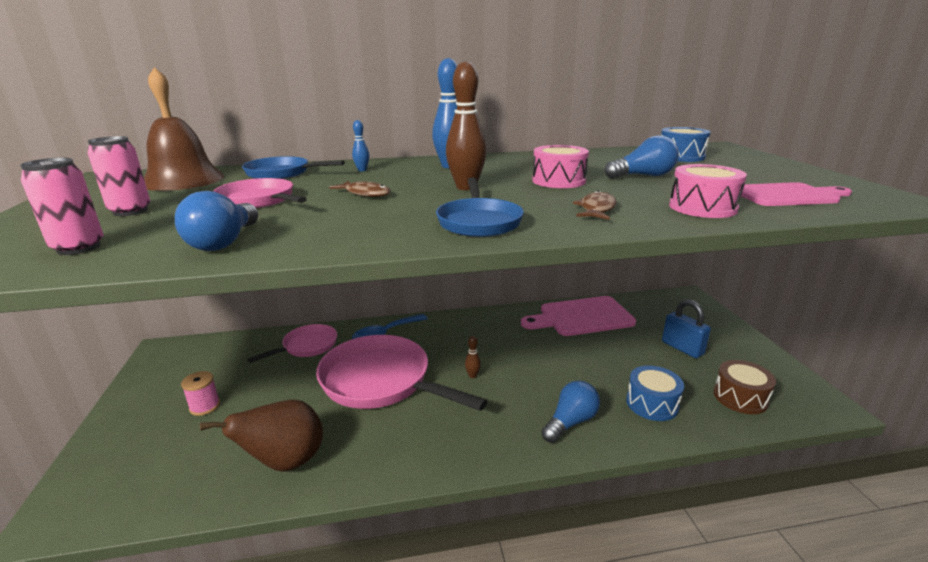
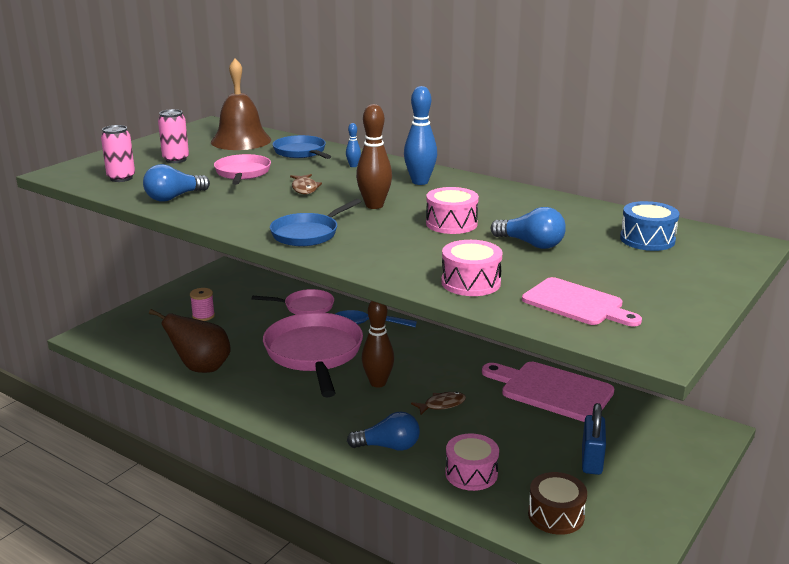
camera: 45 degrees right, 0 degrees up
(472, 375) = (378, 383): brown bowling pin -> brown bowling pin, size x2.09
(596, 209) = (398, 254): brown fish -> brown fish (442, 405)
(652, 404) = (471, 473): blue drum -> pink drum

